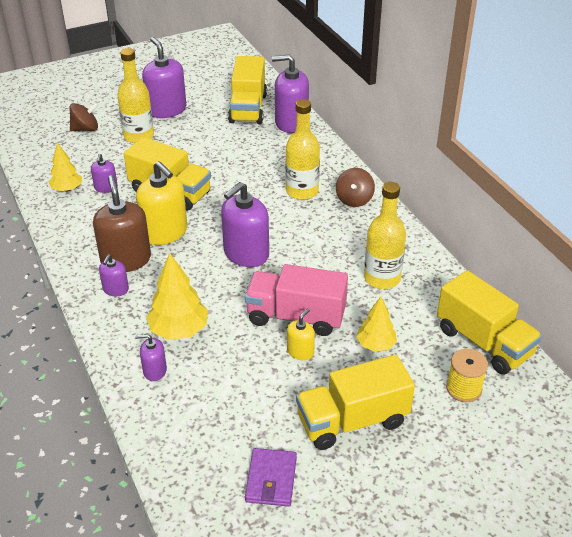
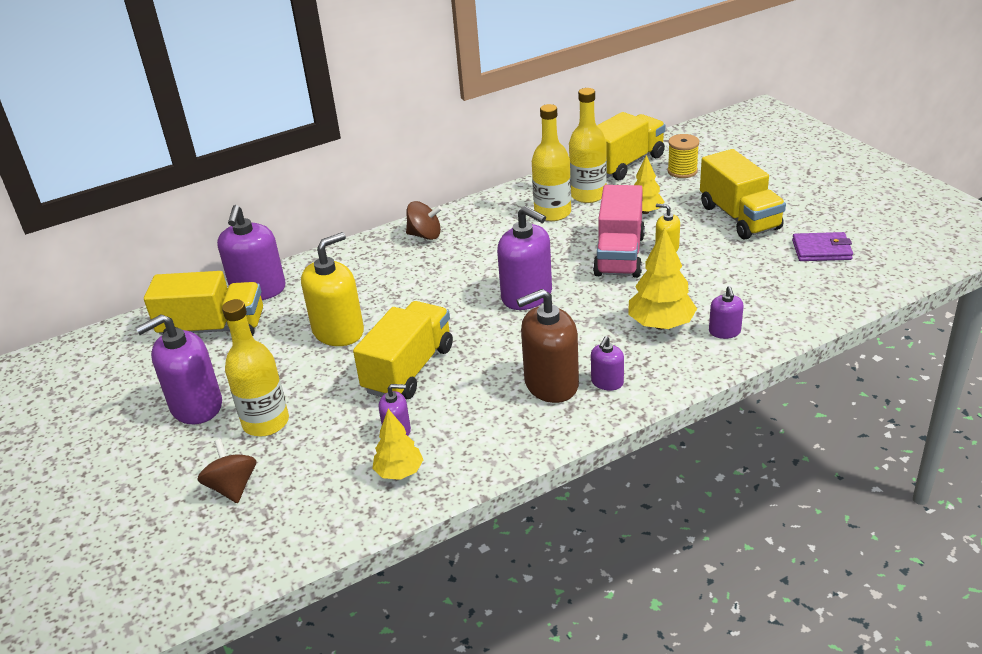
camera: 90 degrees left, 5 degrees down
(115, 289) = (607, 382): purple soap dispenser -> purple soap dispenser turned 105 degrees clockwise
(165, 232) = (494, 361): yellow soap dispenser -> yellow soap dispenser (338, 331)
(302, 191) = (409, 269): yellow bottle -> yellow bottle (588, 195)

